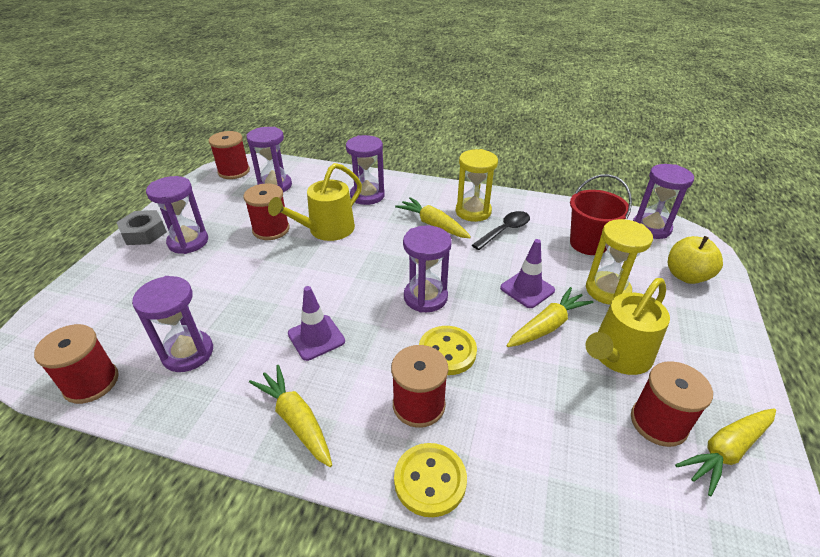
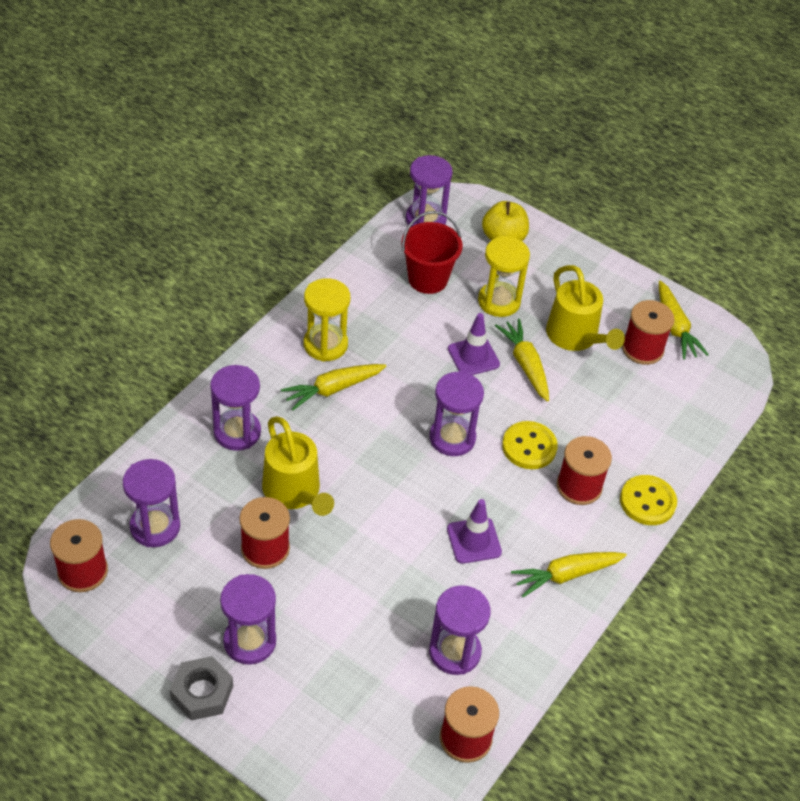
camera: 75 degrees left, 10 degrees up
(505, 230) = (375, 333): black spoon -> none

